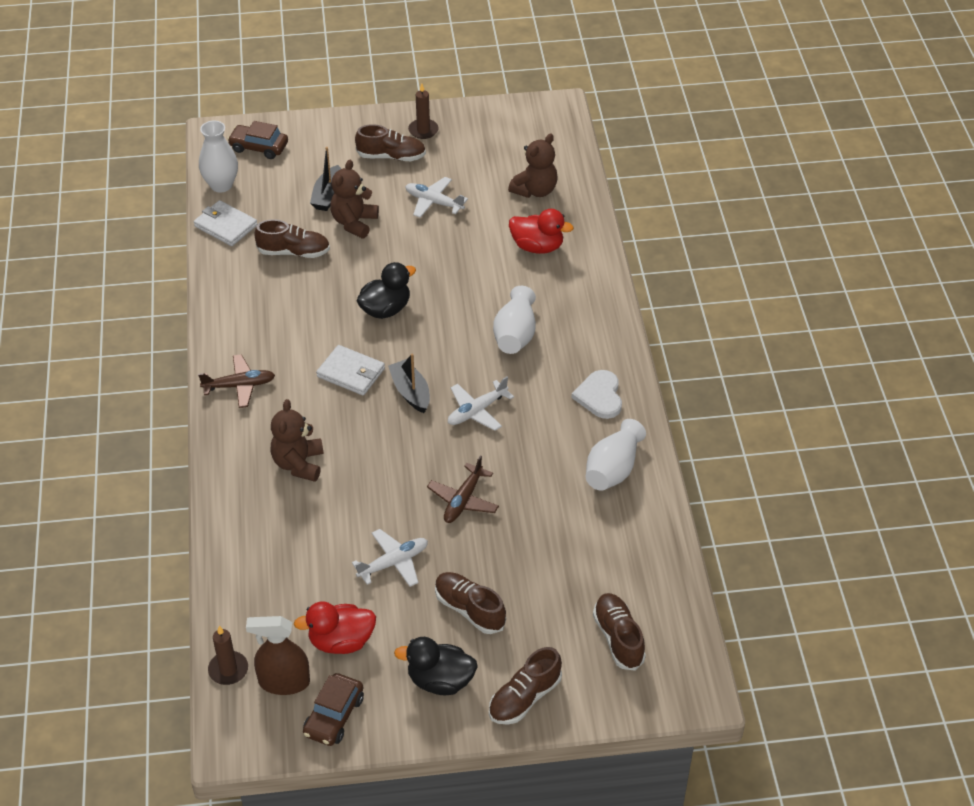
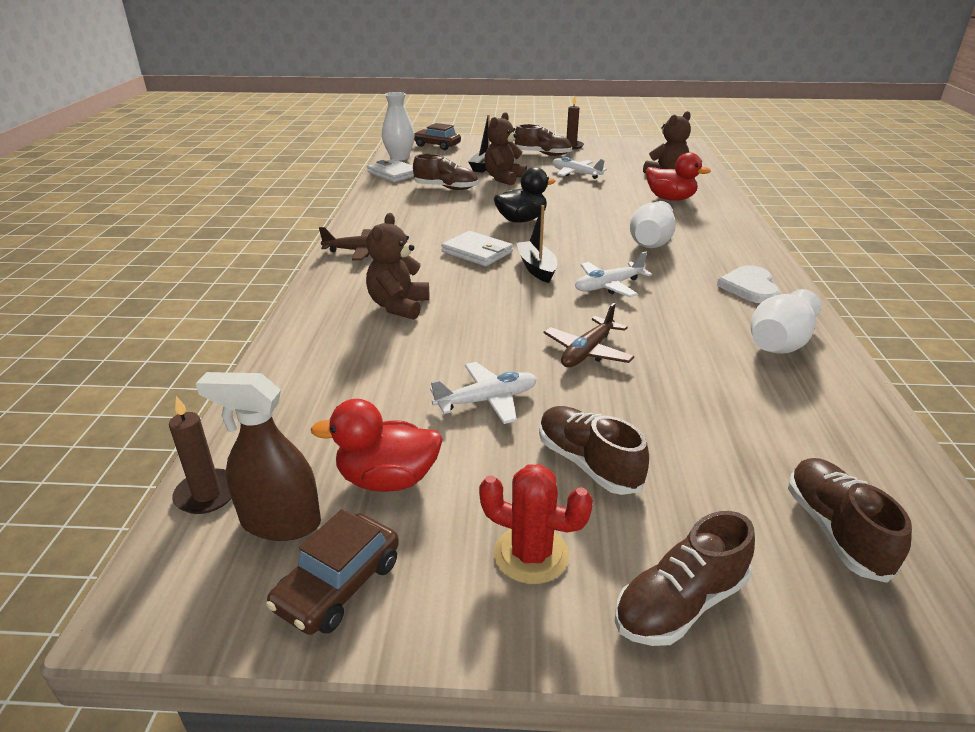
camera: 10 degrees right, 15 degrees down
(440, 681) = (531, 554): black duck -> red cactus

